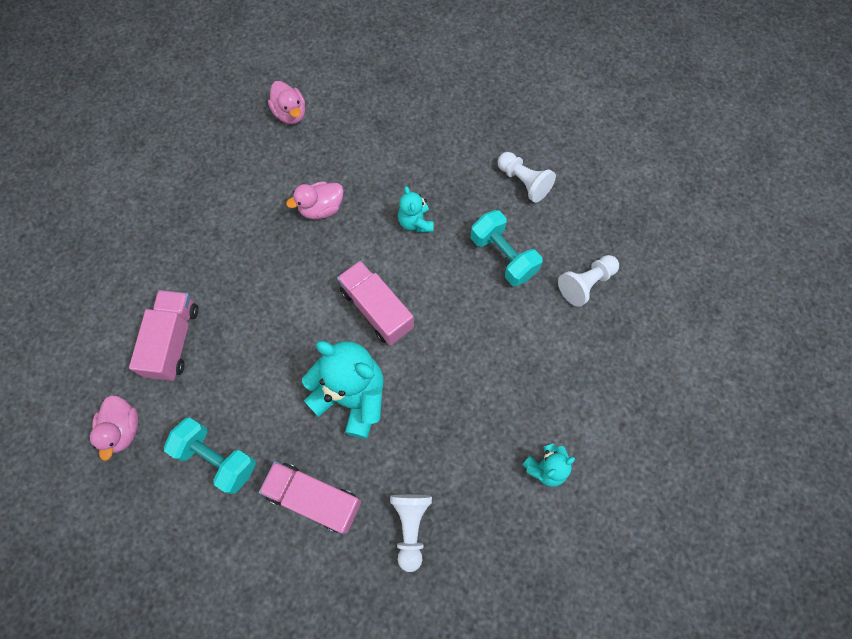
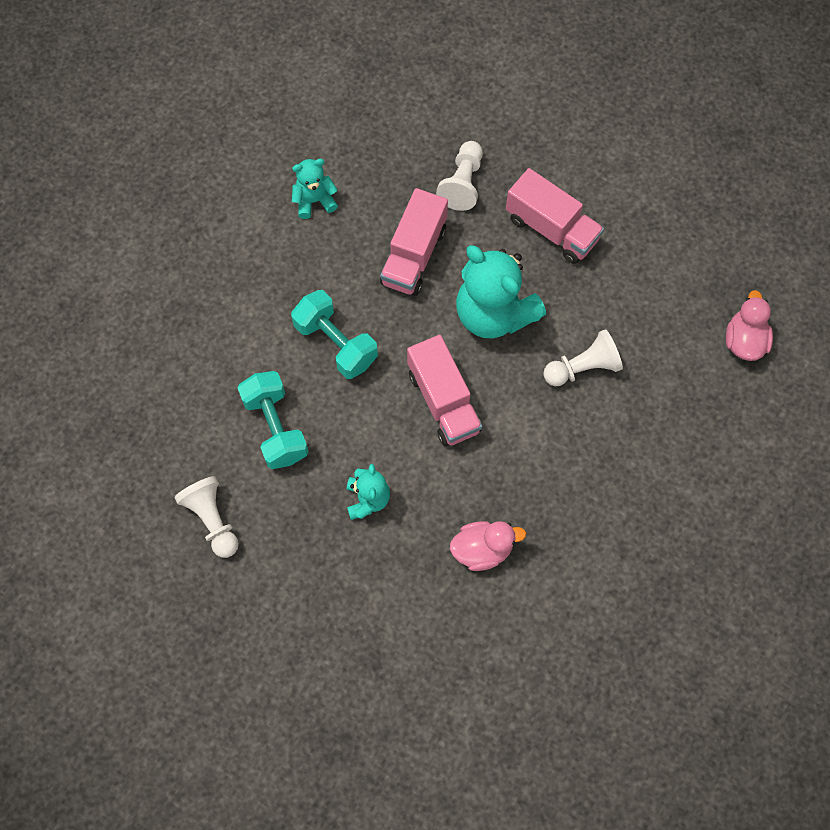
camera: 165 degrees left, 0 degrees up
(174, 341) = (684, 423): pink truck -> pink truck (414, 255)
(217, 458) = (645, 288): turquoise dumbbell -> turquoise dumbbell (336, 343)
(290, 114) = (497, 714): pink duck -> none
(586, 283) = (192, 371): white pawn -> white pawn (583, 367)

